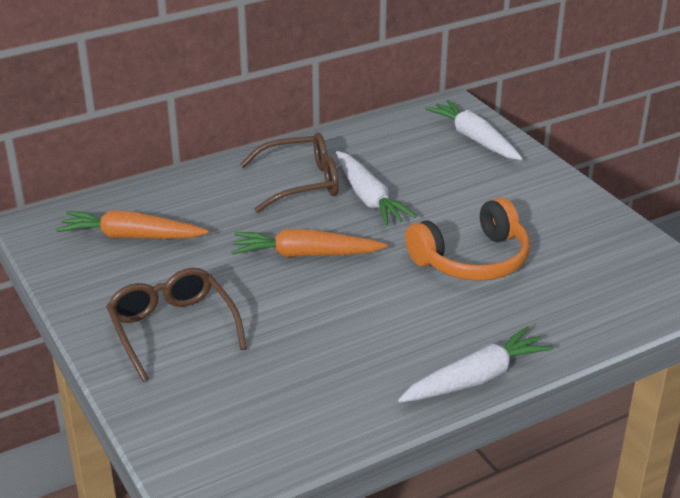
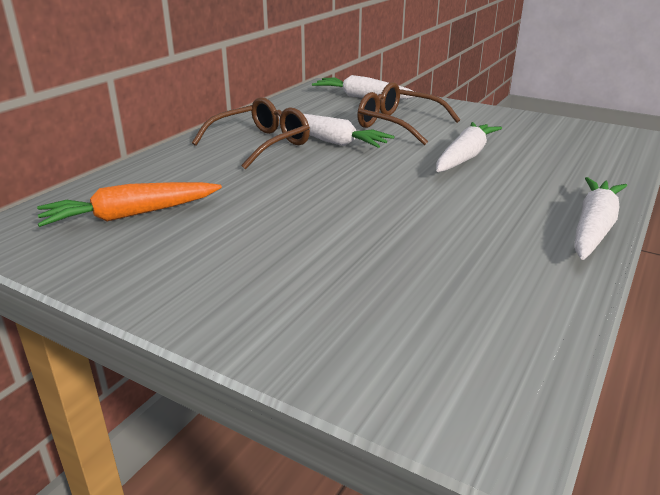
camera: 30 degrees left, 5 degrees down
(172, 329) = (264, 278): brown glasses -> brown glasses (398, 125)
(305, 255) = (326, 186): orange carrot -> none
(472, 259) = (465, 156): orange headphones -> white carrot

